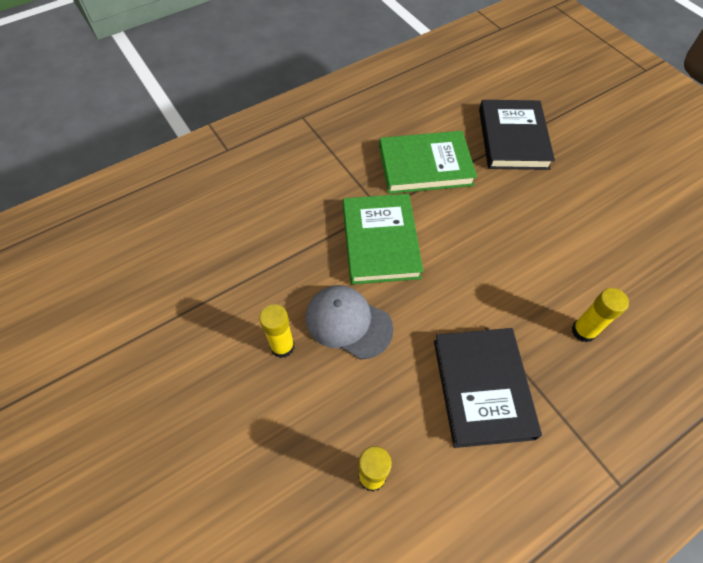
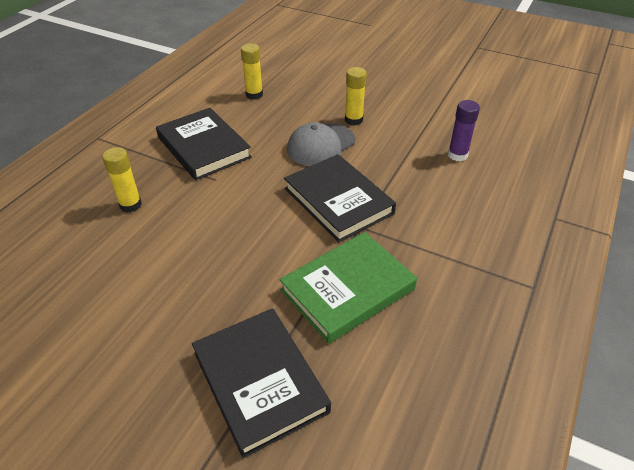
camera: 150 degrees right, 15 degrees down
(229, 240) = (457, 155): none -> purple glue stick
(348, 322) = (321, 145): grey cap -> grey cap turned 135 degrees clockwise
(380, 241) = (338, 201): green book -> black book

